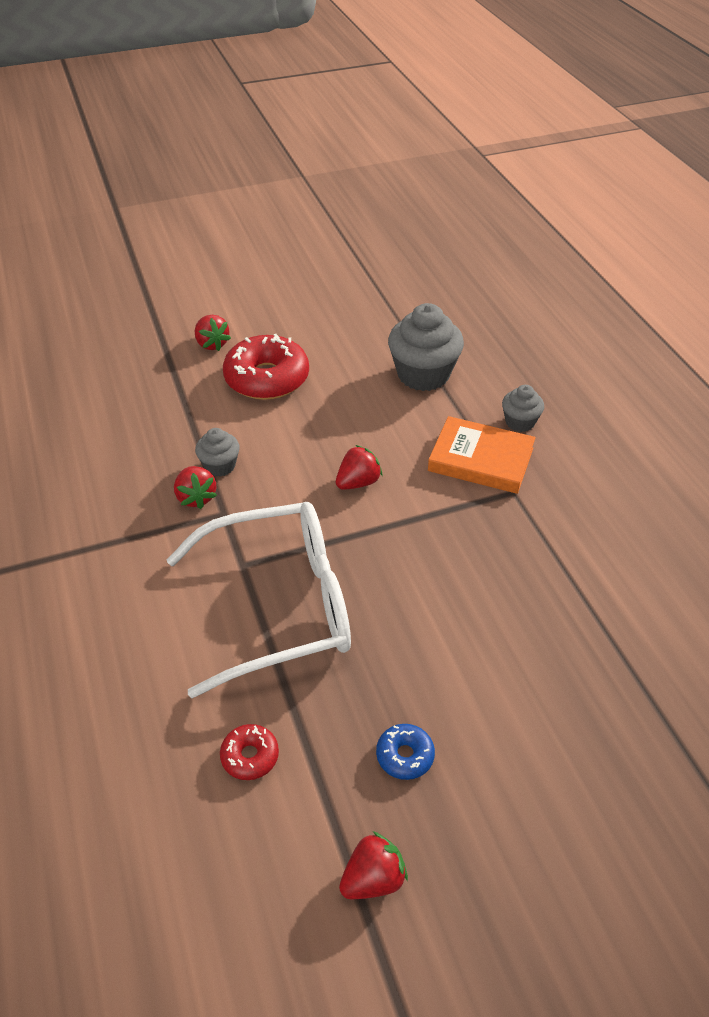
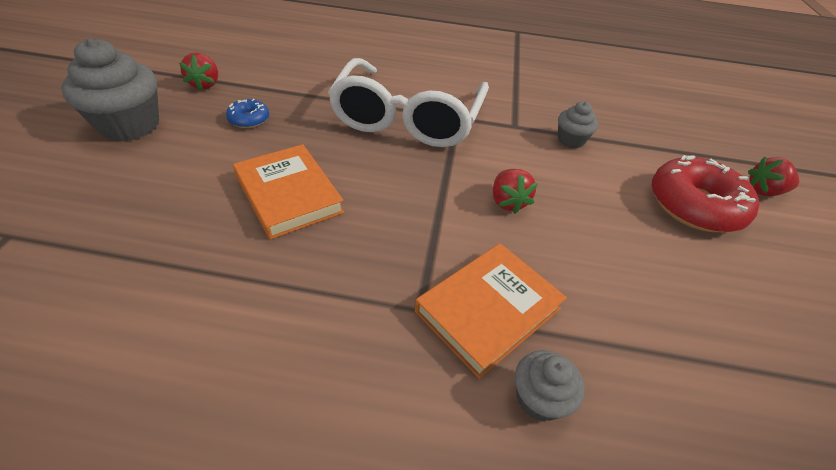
camera: 115 degrees right, 0 degrees up
(196, 497) = (539, 120): red strawberry -> none
(250, 756) = (316, 77): red donut -> none
(423, 375) = (680, 342): grey cupcake -> grey cupcake (129, 125)
(483, 631) = (289, 194): none -> orange book

